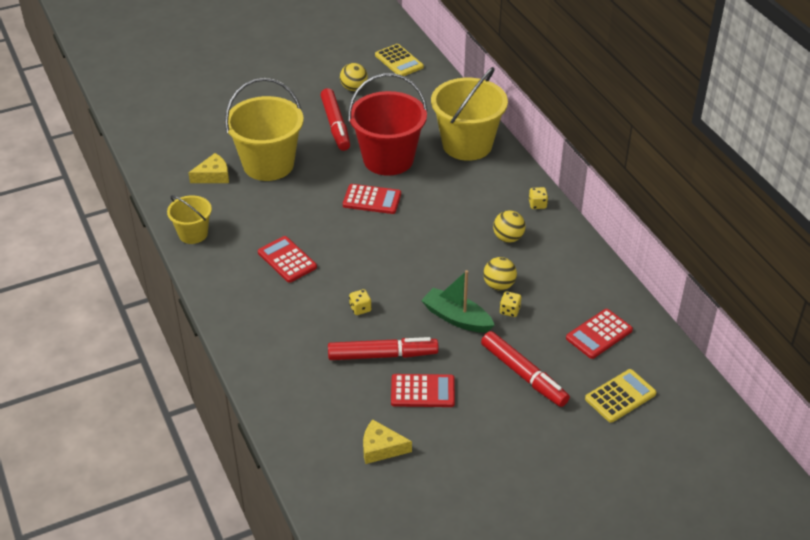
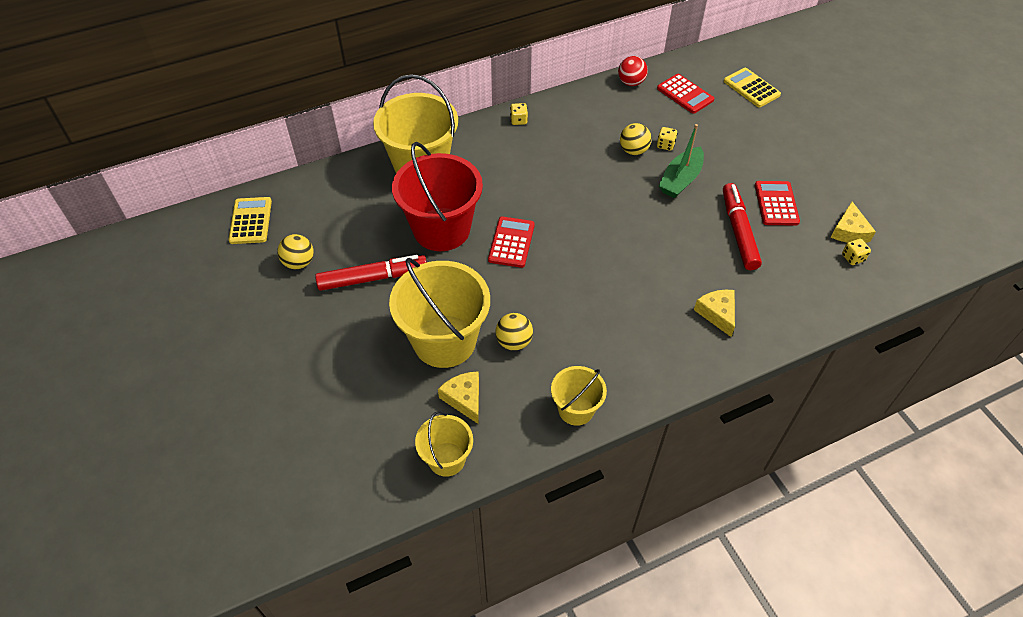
camera: 90 degrees left, 10 degrees up
(163, 168) = (446, 459): none -> yellow bucket
(279, 327) = (717, 313): none -> yellow cheese
(287, 260) = (614, 312): red calculator -> none
(360, 308) = (679, 249): yellow dice -> yellow dice (853, 258)
(399, 61) = (250, 221): yellow calculator -> yellow calculator turned 60 degrees counterclockwise
(508, 238) = (568, 142): yellow ball -> yellow ball (514, 342)
(523, 375) = (741, 140): red marker -> none
(612, 290) = (631, 82): none -> red ball

